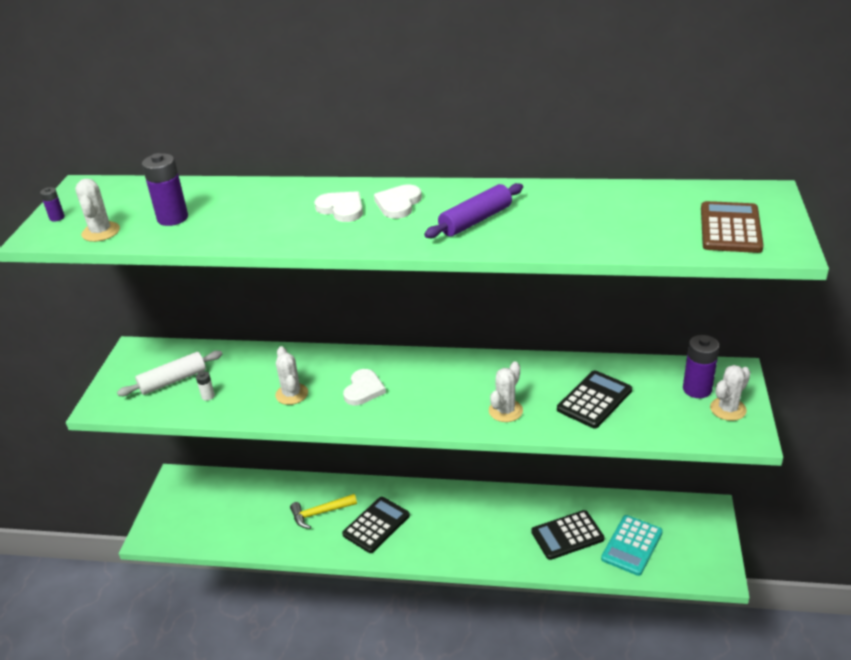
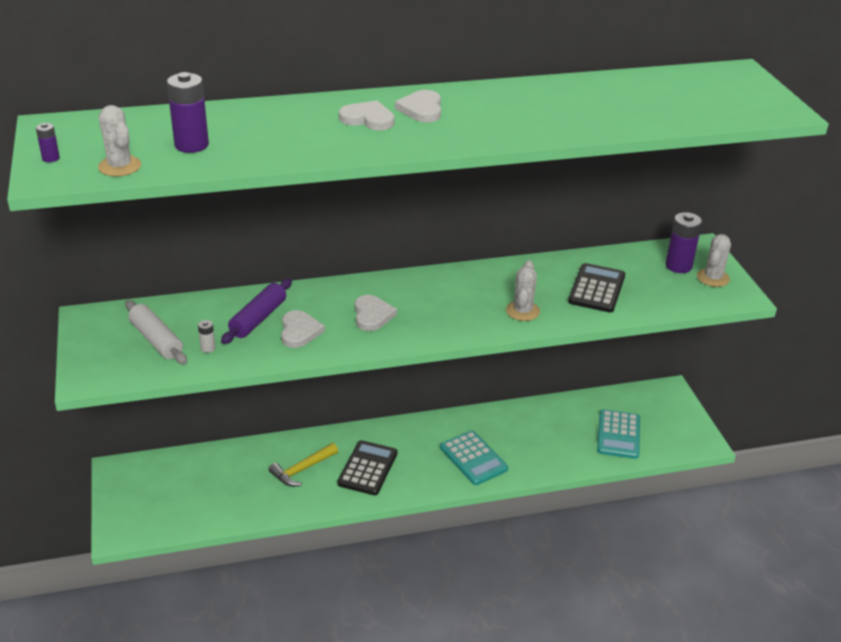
camera: 25 degrees left, 0 degrees up
(173, 380) = (156, 340): white rolling pin -> white rolling pin turned 75 degrees counterclockwise
(292, 394) = (299, 331): white cactus -> white heart
(475, 220) = (508, 116): purple rolling pin -> purple rolling pin (258, 318)
(476, 537) = (473, 458): none -> turquoise calculator
(567, 535) = (557, 438): black calculator -> none
(730, 228) = (732, 101): brown calculator -> none

